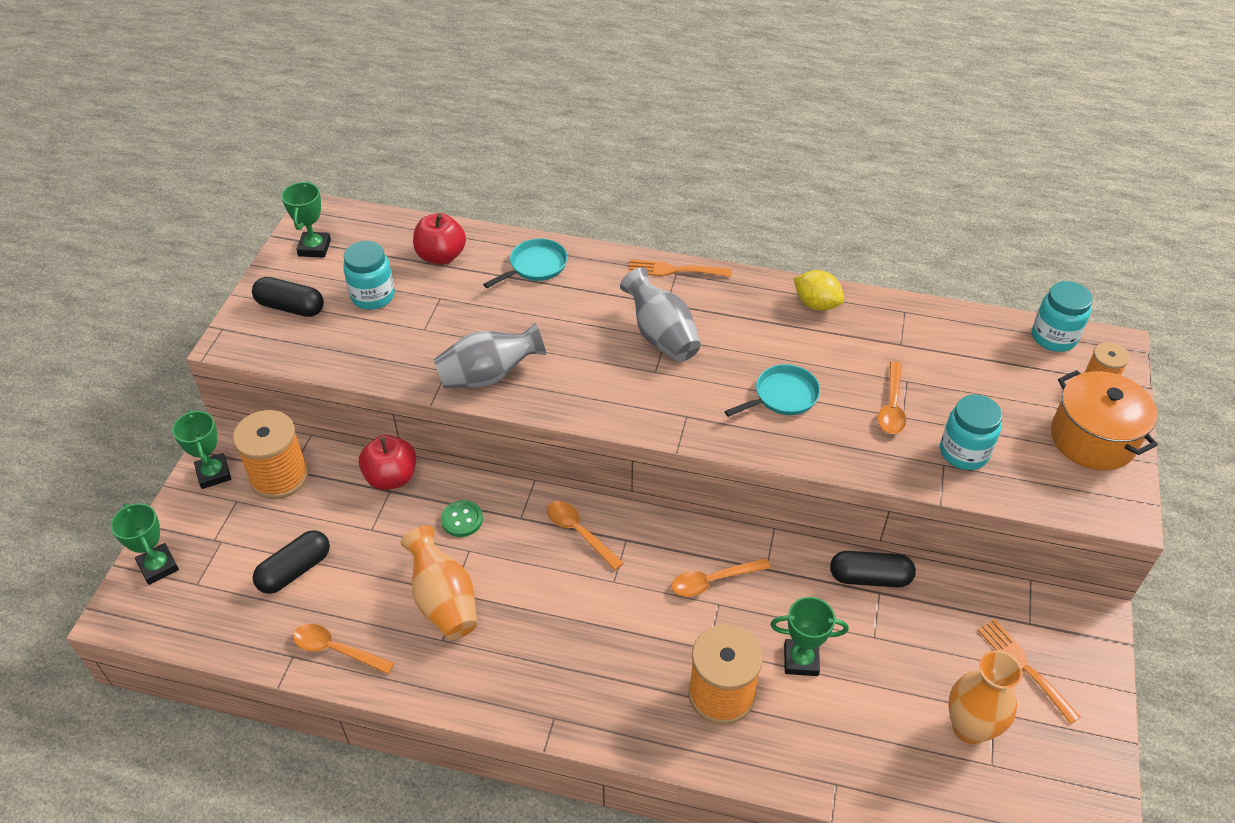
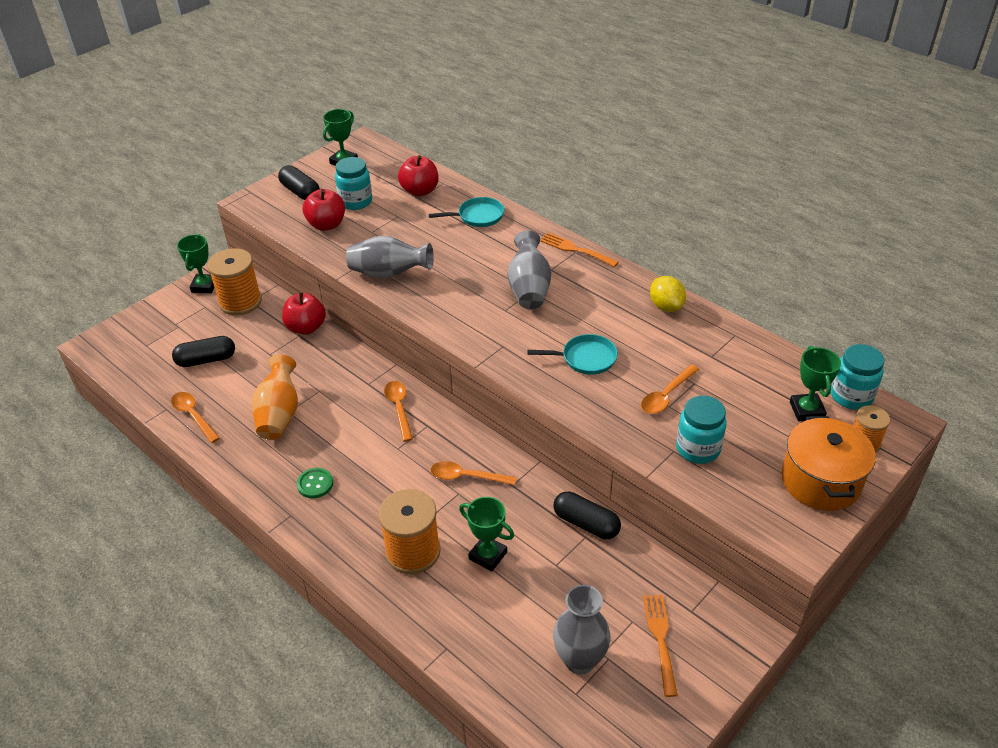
camera: 30 degrees right, 5 degrees down
(158, 566) = (133, 327): green trophy -> green trophy (806, 410)
(360, 339) = (326, 225): none -> red apple
(462, 519) = (329, 370): green button -> green button (315, 484)
(970, 728) = (579, 660): orange vase -> grey vase

